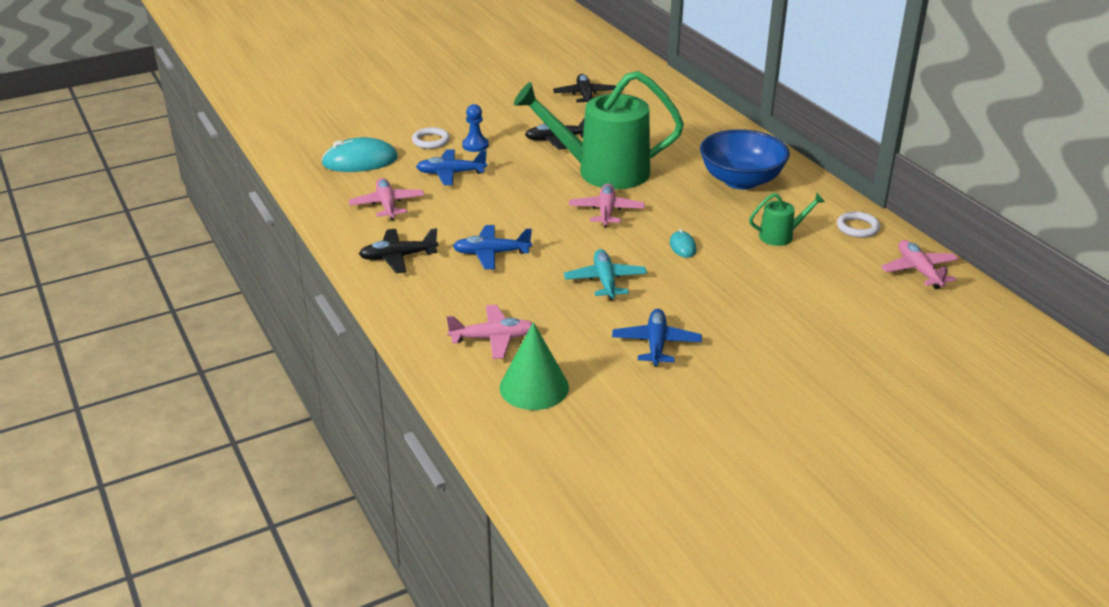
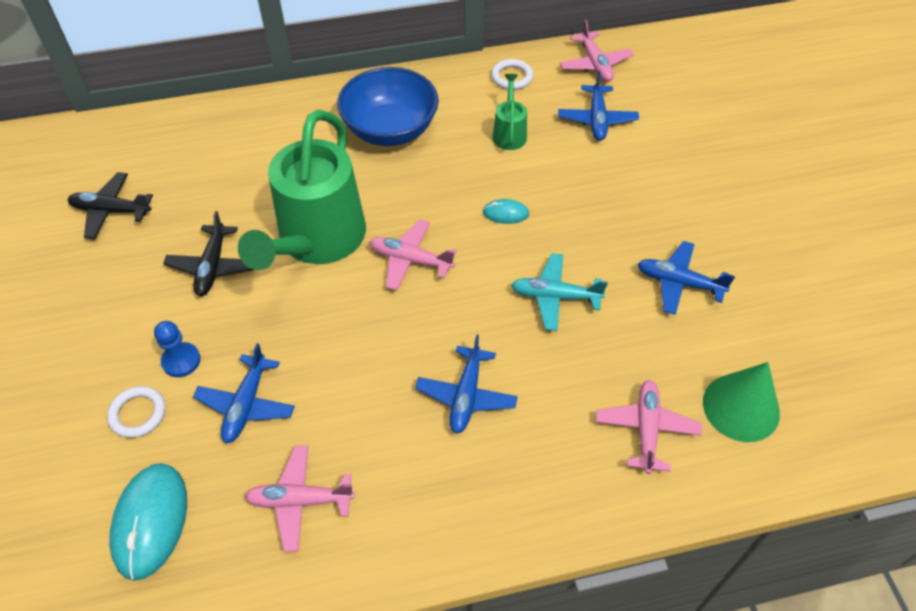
camera: 75 degrees left, 20 degrees up
(398, 257) = (443, 506): black plane -> none
(837, 280) = (597, 119): none -> blue plane
(919, 271) = (595, 64): pink plane -> pink plane turned 105 degrees counterclockwise

